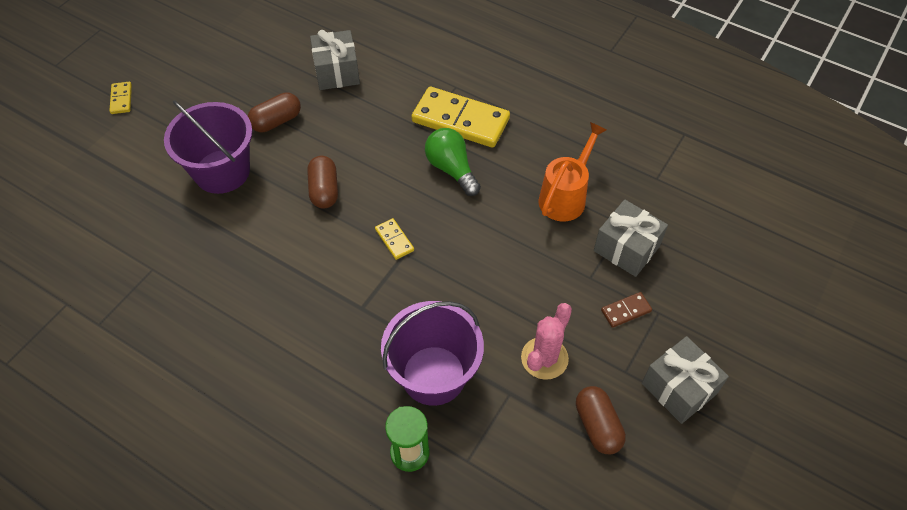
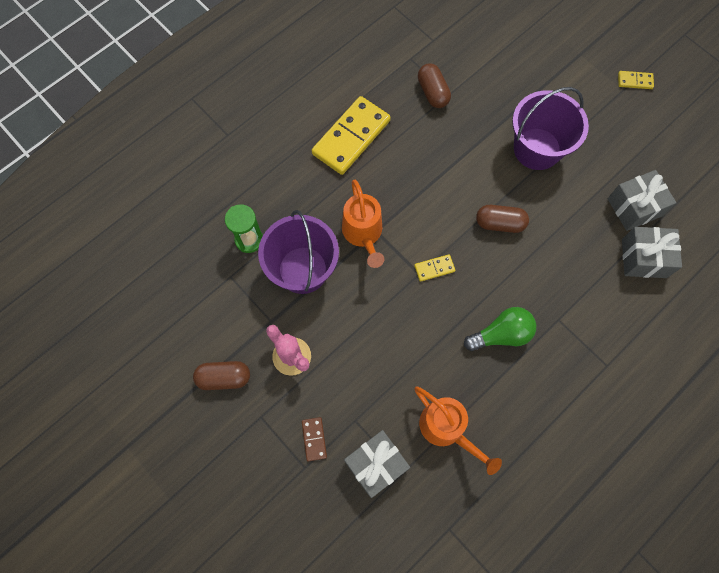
camera: 105 degrees right, 15 degrees up
(276, 121) = (587, 197): brown capsule -> brown capsule (432, 92)
(369, 320) = (363, 234): none -> orange watering can
(460, 120) = (560, 358): yellow domino -> yellow domino (351, 137)
(678, 388) = (232, 455): grey gift -> grey gift (634, 207)

